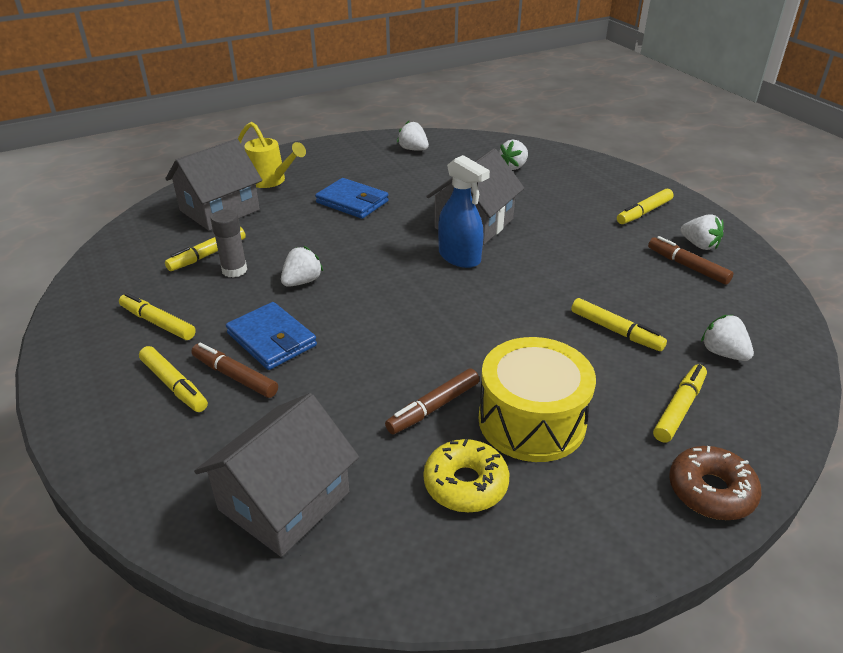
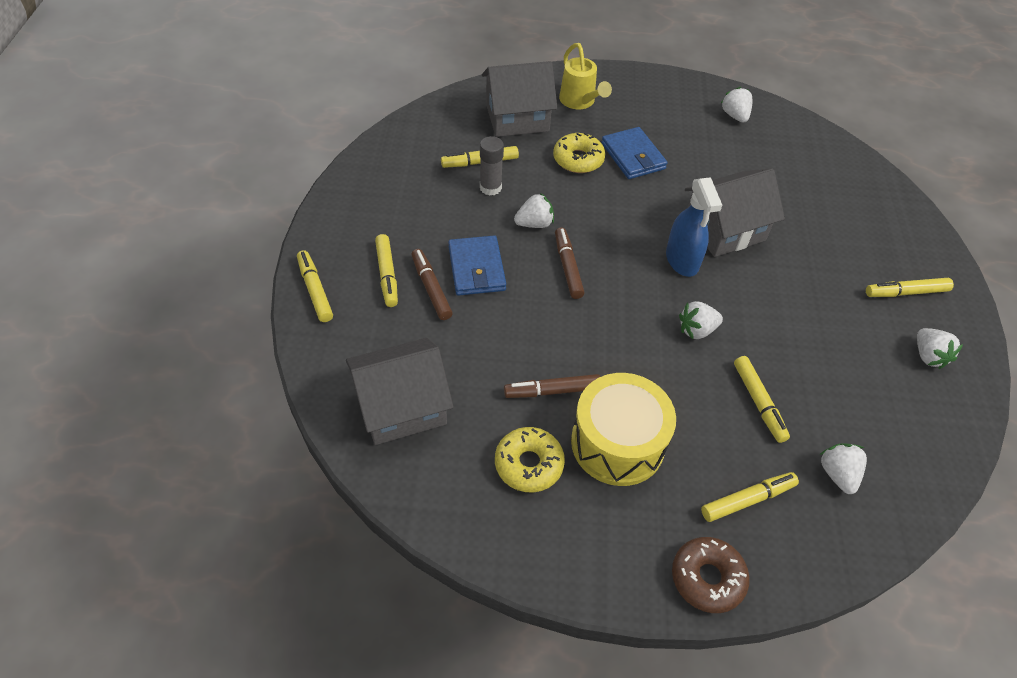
camera: 30 degrees right, 15 degrees up
(158, 323) = (407, 213): yellow marker -> yellow marker (315, 290)
(304, 220) = (578, 159): none -> yellow donut
(513, 166) = (818, 178): white strawberry -> white strawberry (696, 330)
(687, 266) = (891, 373): brown marker -> brown marker (568, 267)

